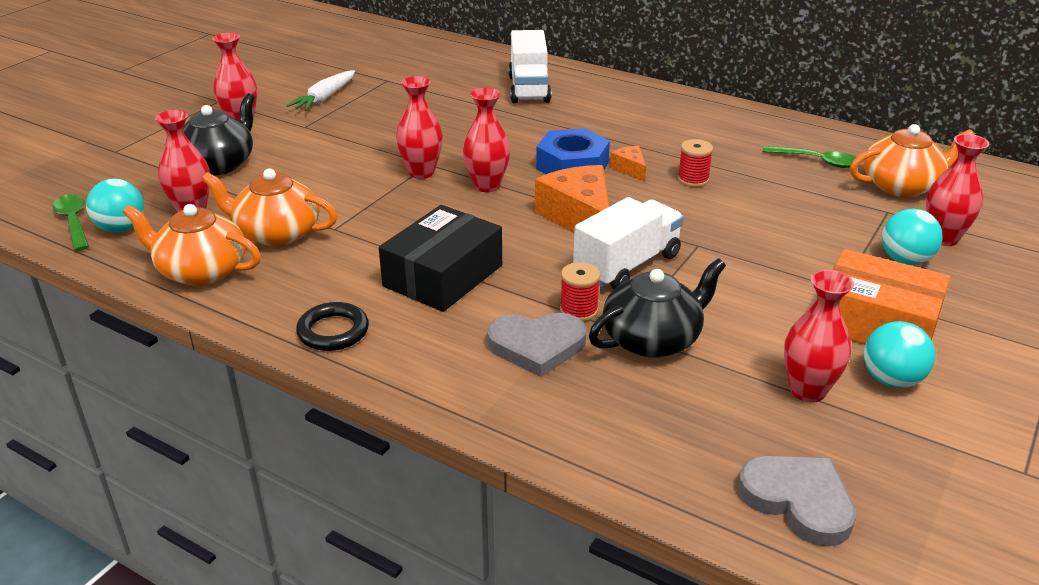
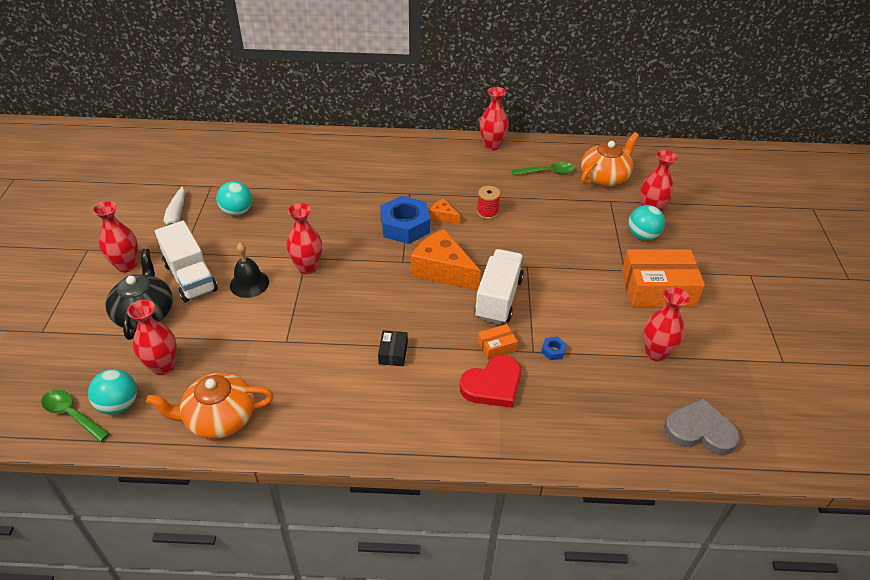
camera: 30 degrees left, 10 degrees up
(276, 233) = (247, 362): orange teapot -> none
(333, 331) = (358, 429): black ring -> none
(345, 169) = (249, 283): none -> black bell
(443, 276) = (393, 353): black box -> black box, size x0.45
(487, 186) = (362, 264): red vase -> red vase (492, 146)
(529, 89) = (323, 163): white truck -> white truck (190, 277)
(537, 346) = (493, 385): grey heart -> red heart
(579, 310) = (496, 346): red spool -> orange box
(653, 339) = (553, 351): black teapot -> blue nut
(891, 380) = (690, 327): turquoise ball -> turquoise ball (237, 212)

